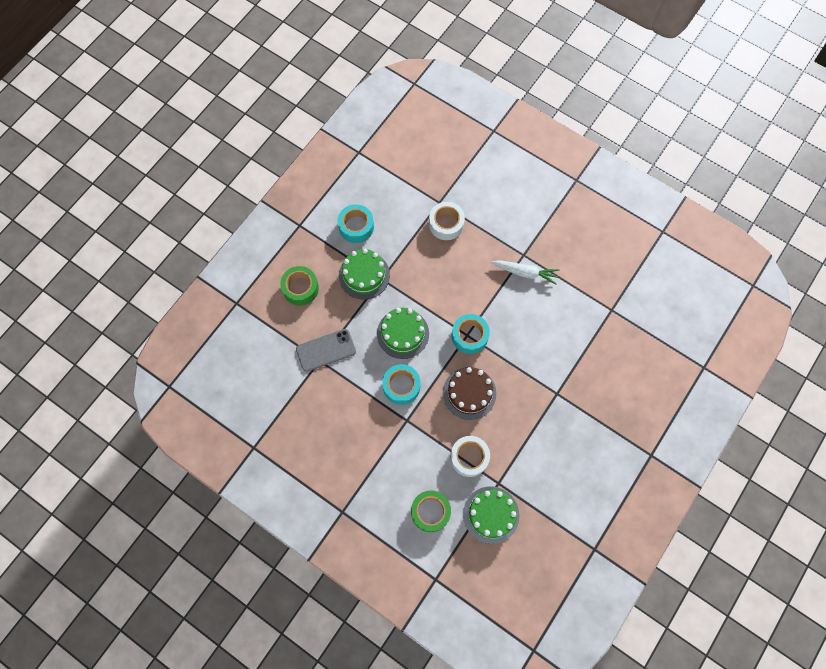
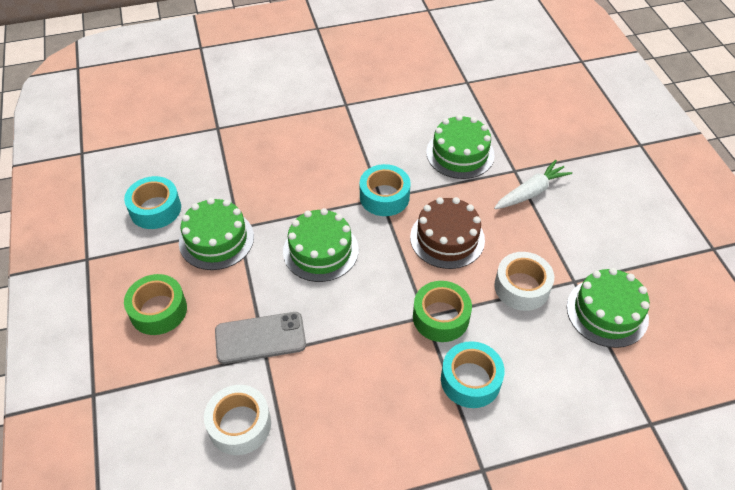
camera: 50 degrees left, 20 degrees down
(326, 350) = (260, 338): grey phone -> grey phone turned 60 degrees clockwise
(401, 386) = (380, 293): turquoise tape -> turquoise tape (470, 380)
(430, 512) = (558, 369): green tape -> green tape (441, 317)
(446, 224) = (246, 137): white tape -> white tape (240, 425)
(525, 273) = (365, 114): white carrot -> white carrot (531, 192)
(542, 352) = (460, 153): none -> green cake

